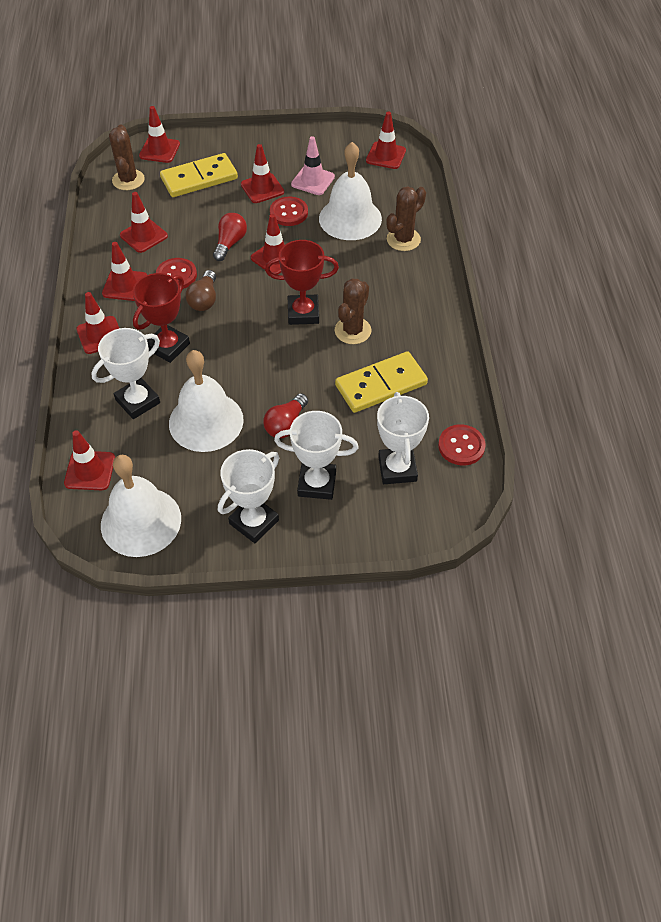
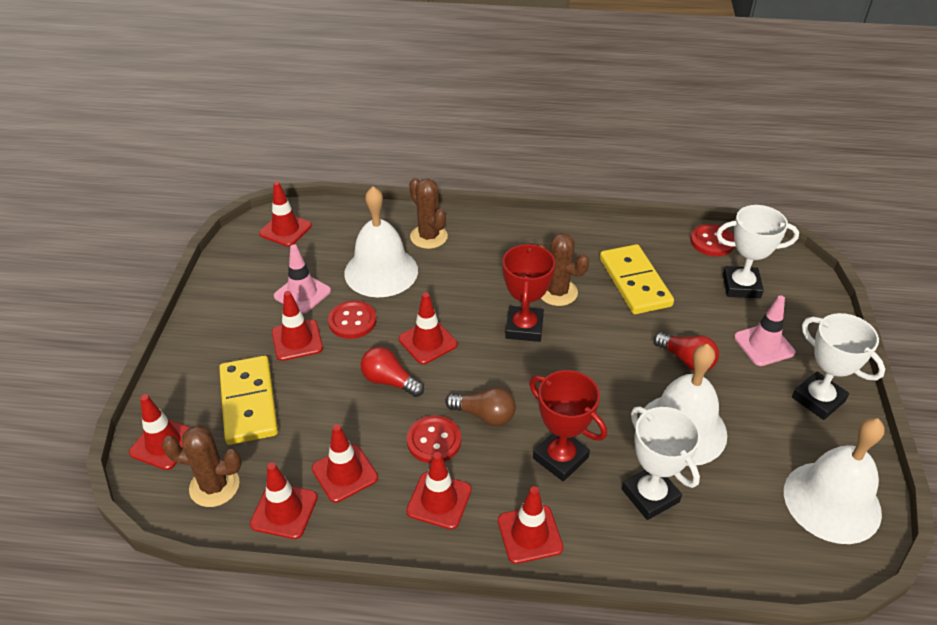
camera: 80 degrees left, 10 degrees down
(90, 471) = (762, 553): red traffic cone -> red traffic cone (284, 511)
(317, 483) = (764, 345): white trophy -> pink traffic cone

